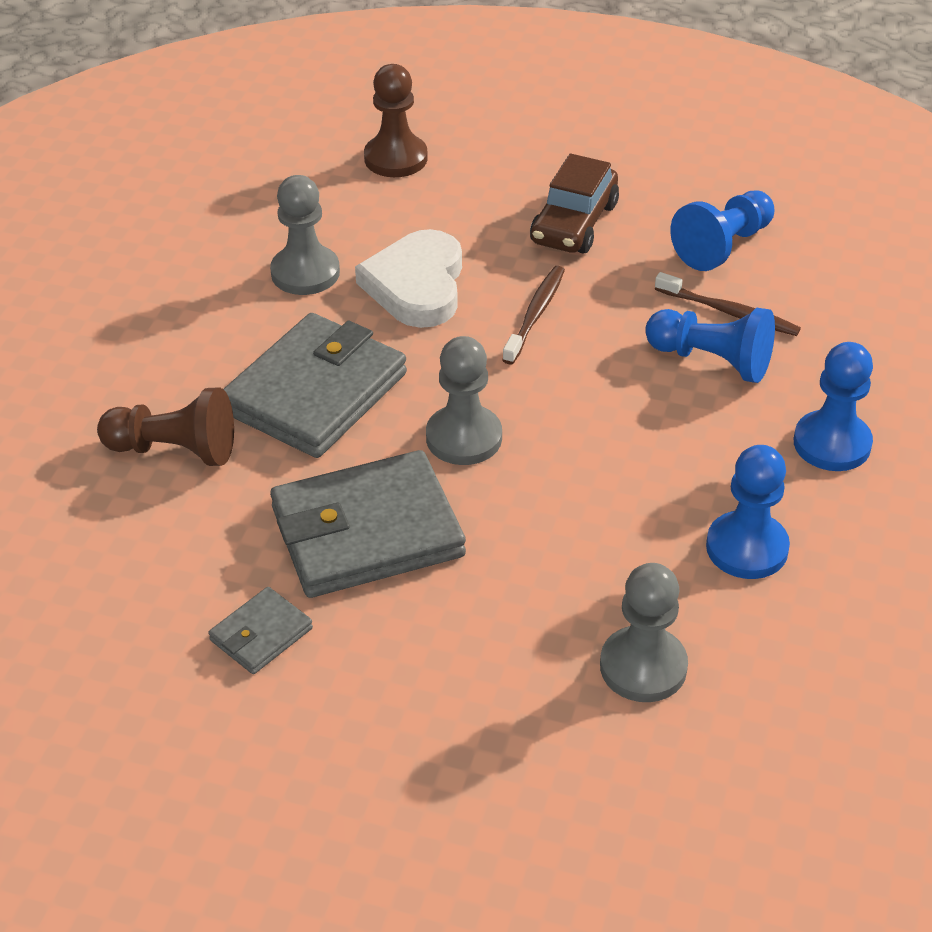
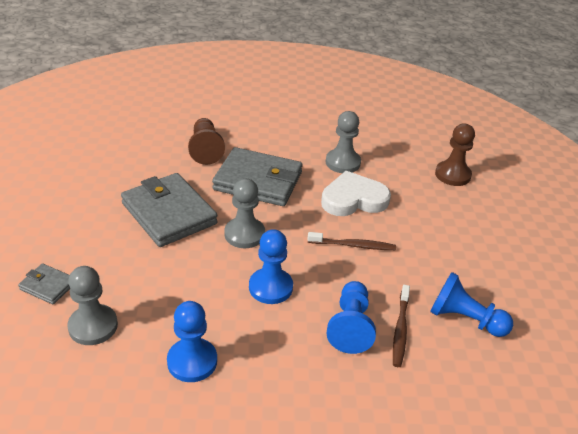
camera: 70 degrees right, 5 degrees down
(261, 634) = (99, 194): grey wallet -> grey wallet (48, 286)
(574, 223) = (442, 249): brown car -> none
(832, 444) = (297, 396): blue pawn -> blue pawn (270, 287)

